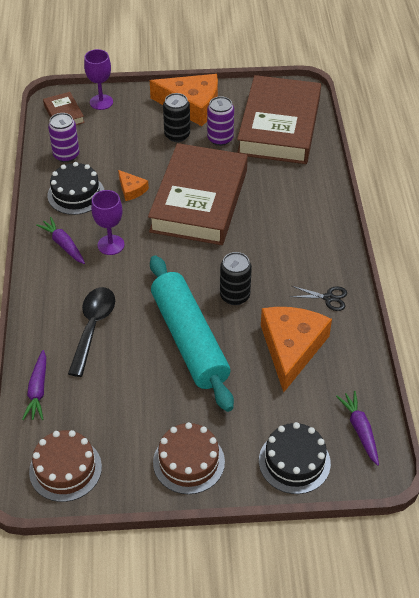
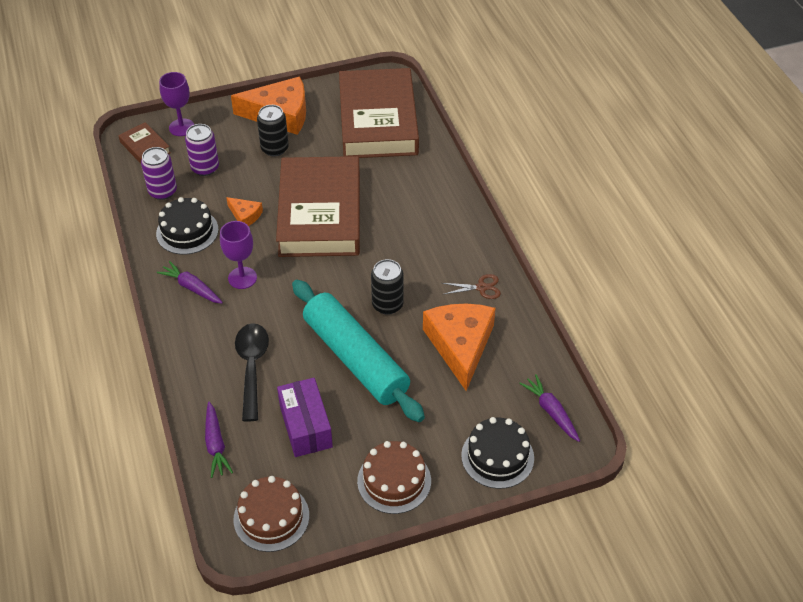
camera: 15 degrees left, 0 degrees up
(124, 392) = (306, 426): none -> purple box
(220, 138) = (321, 144): purple can -> purple can (205, 168)
(328, 298) = (481, 287): black scissors -> brown scissors

